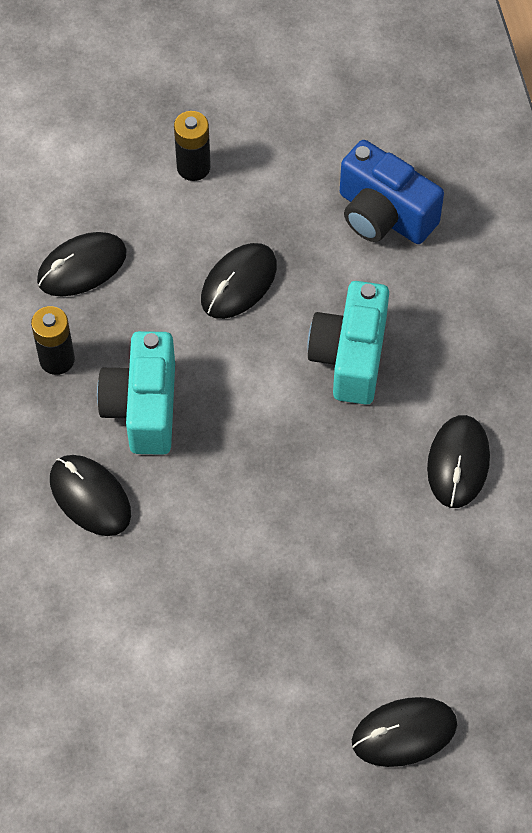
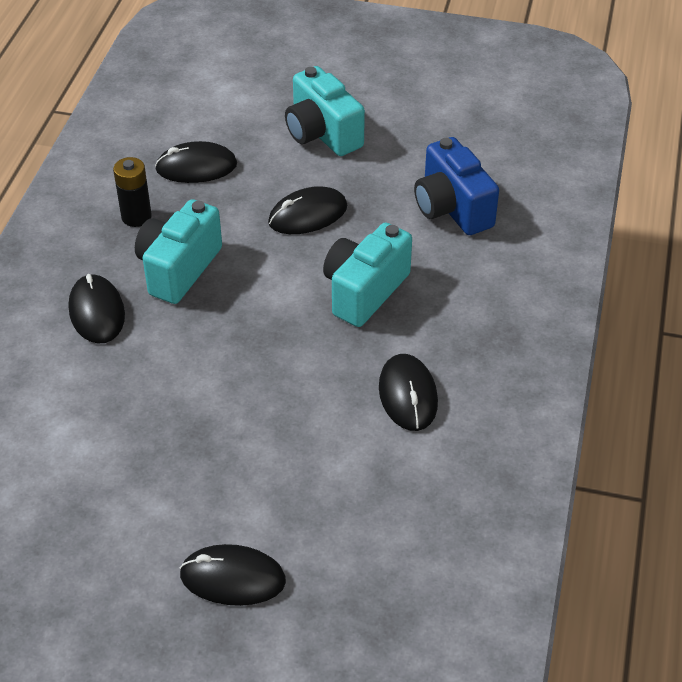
camera: 25 degrees right, 15 degrees down
(193, 167) = (322, 134): black battery -> turquoise camera
(458, 463) = (408, 395): black mouse -> black mouse turned 45 degrees counterclockwise

